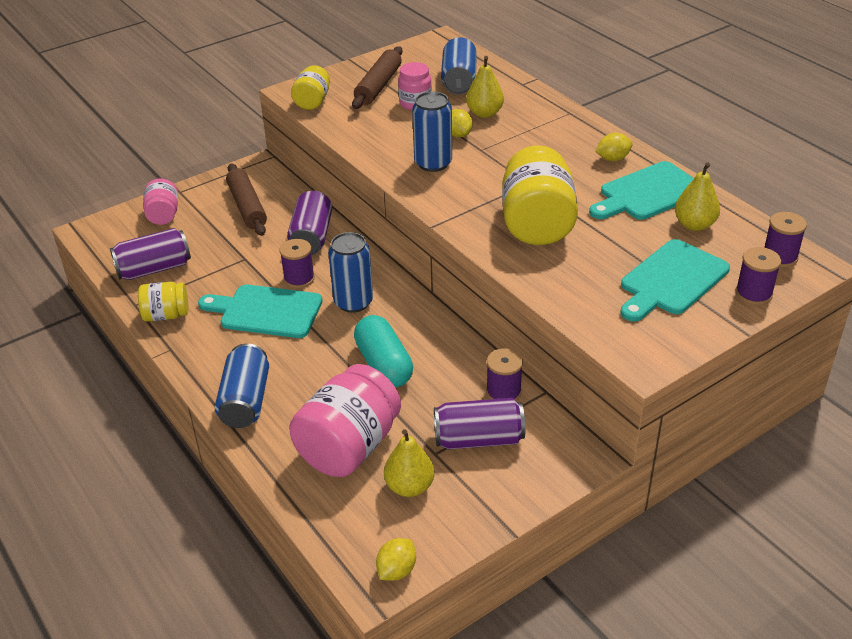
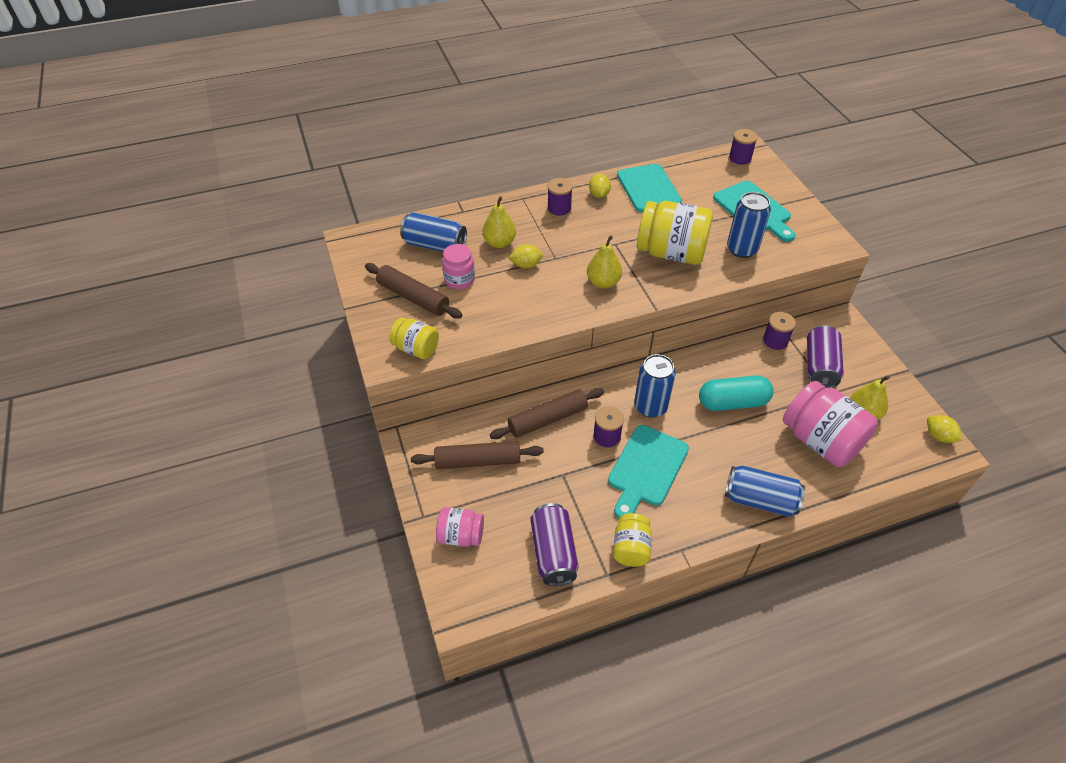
camera: 75 degrees left, 10 degrees up
(311, 237) = (548, 419): purple can -> brown rolling pin
(433, 163) = (564, 289): blue can -> blue can (742, 249)
(694, 225) = (694, 182): yellow pear -> yellow pear (603, 282)
(753, 293) = (774, 181): purple spool -> purple spool (559, 210)

